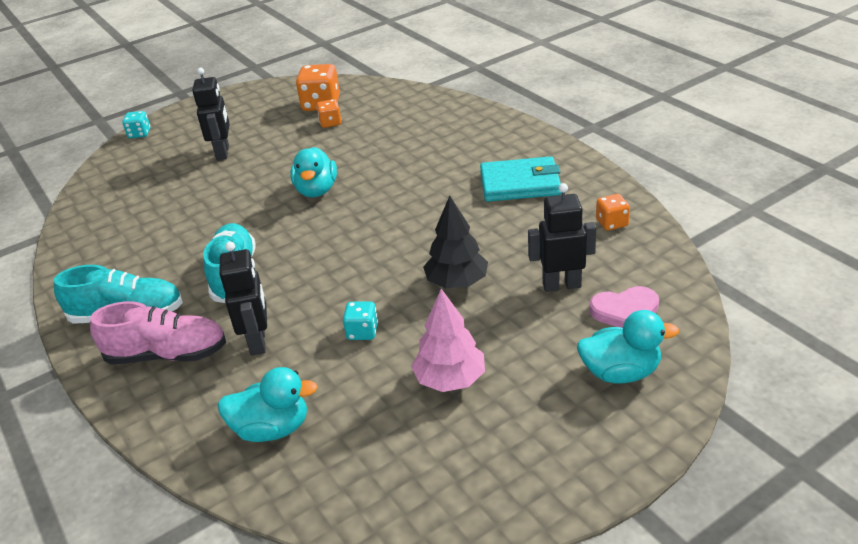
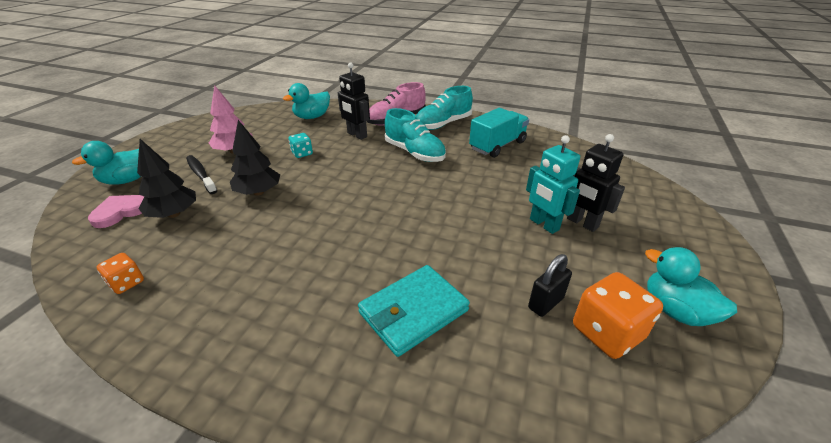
camera: 140 degrees right, 0 degrees up
(137, 249) = (497, 146): none -> turquoise truck
(139, 134) = (692, 213): turquoise dice -> none
(250, 160) = (543, 224): none -> turquoise robot
(316, 190) = (441, 219): turquoise duck -> turquoise duck (675, 310)
(330, 123) = (545, 303): orange dice -> black padlock
(515, 343) = (201, 174): none -> black toothbrush
(520, 184) = (242, 297): turquoise wallet -> turquoise wallet (413, 311)
(561, 285) = (174, 214): black robot -> black tree

